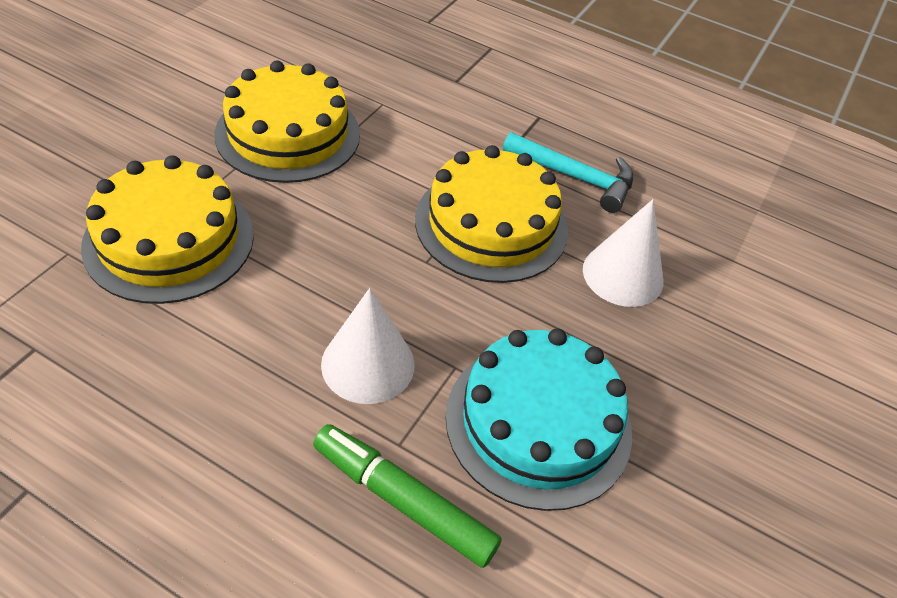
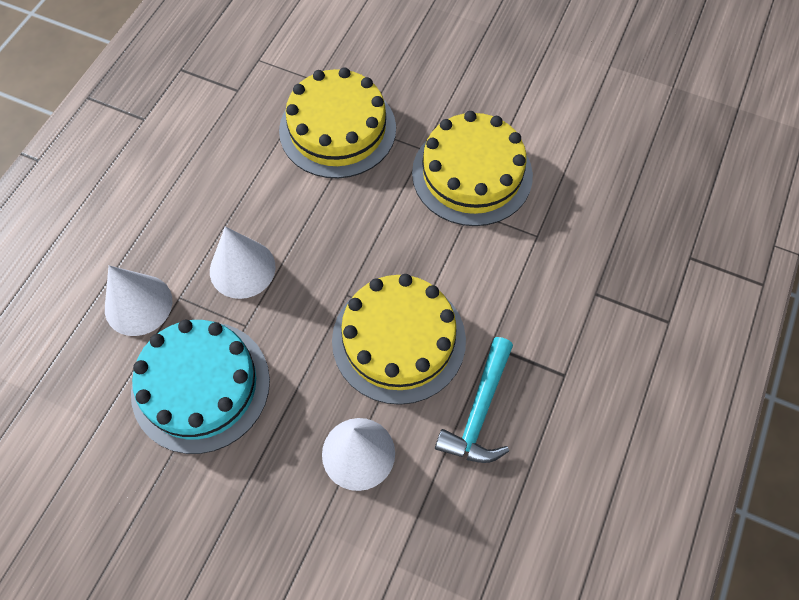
camera: 90 degrees right, 15 degrees up
(403, 500) = (138, 304): green marker -> white cone

